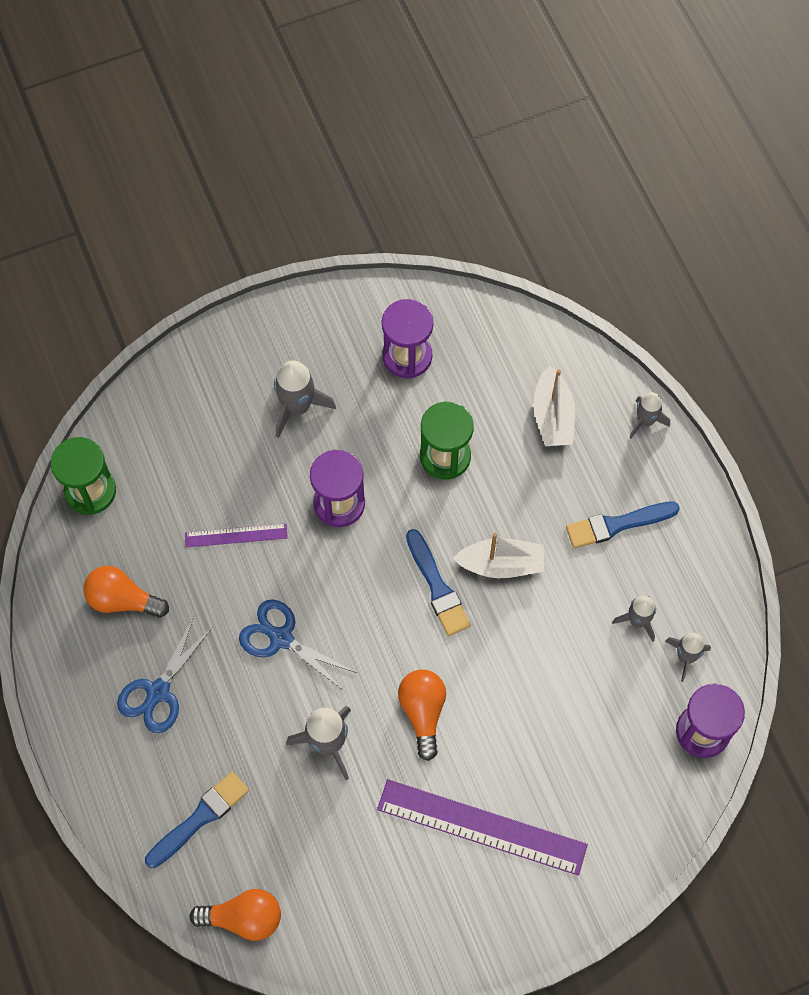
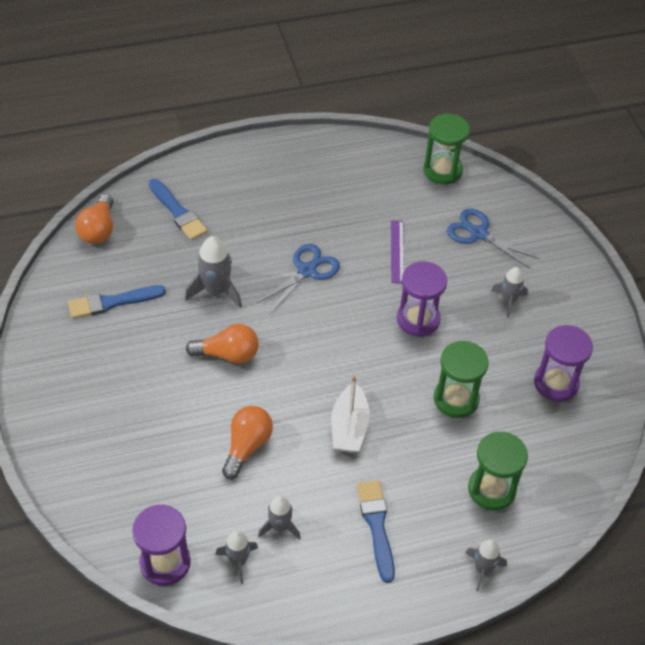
camera: 95 degrees right, 15 degrees down
(123, 600) = (353, 182): orange light bulb -> orange light bulb (247, 446)
(158, 692) = (278, 197): blue scissors -> blue scissors (478, 234)
(297, 407) = (508, 301): grey rocket -> grey rocket, size x0.64
(437, 587) = (335, 378): blue brush -> blue brush (112, 302)
(481, 827) = (124, 382): purple ruler -> none
(553, 416) = (491, 489): white boat -> green hourglass

